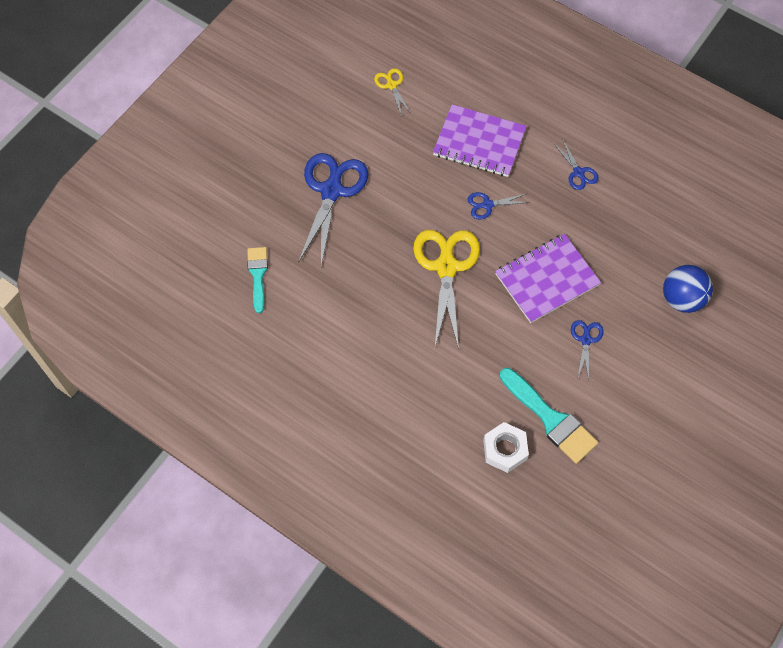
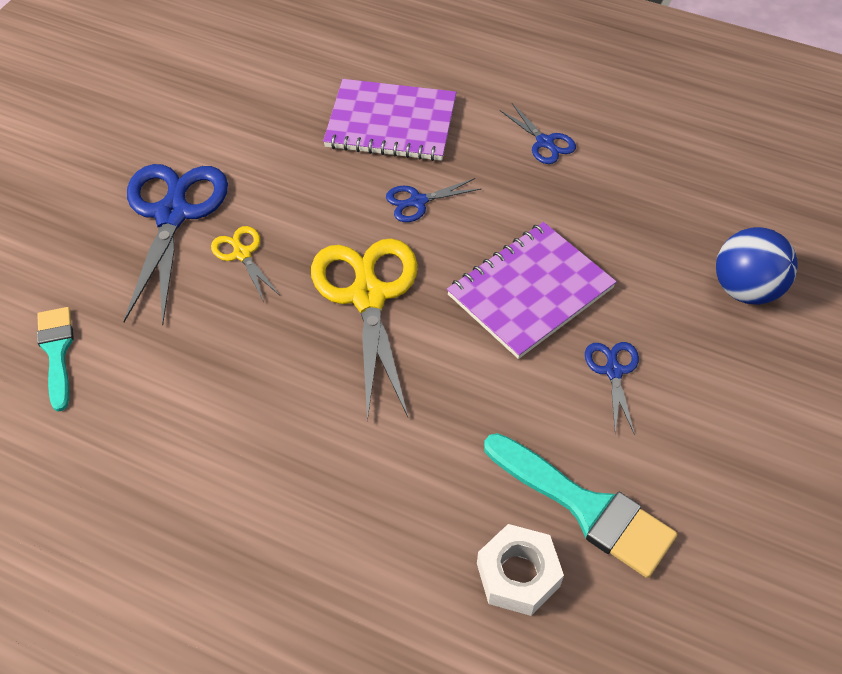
camera: 10 degrees left, 10 degrees down
(391, 85) = (251, 69): yellow scissors -> yellow scissors (242, 254)

